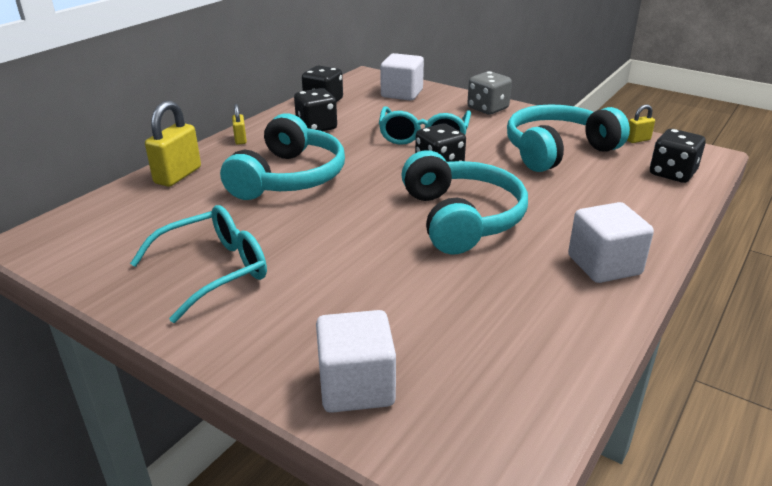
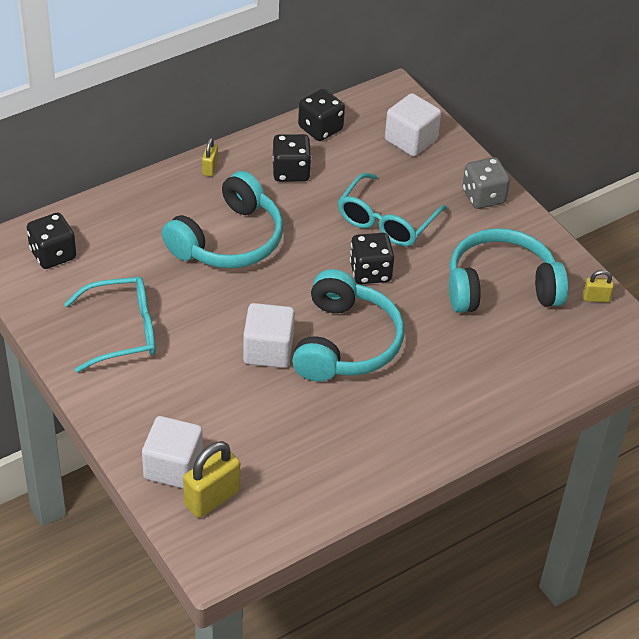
camera: 20 degrees right, 15 degrees up
(178, 175) = (135, 204): yellow padlock -> yellow padlock (212, 498)
(604, 265) = (421, 433): white cube -> white cube (268, 350)
(672, 173) = (582, 355): black dice -> black dice (53, 254)

